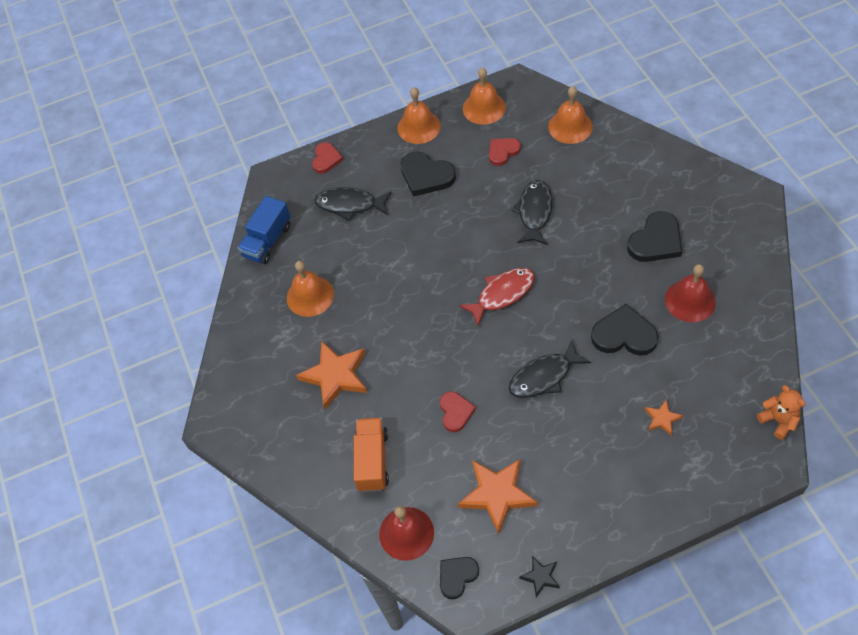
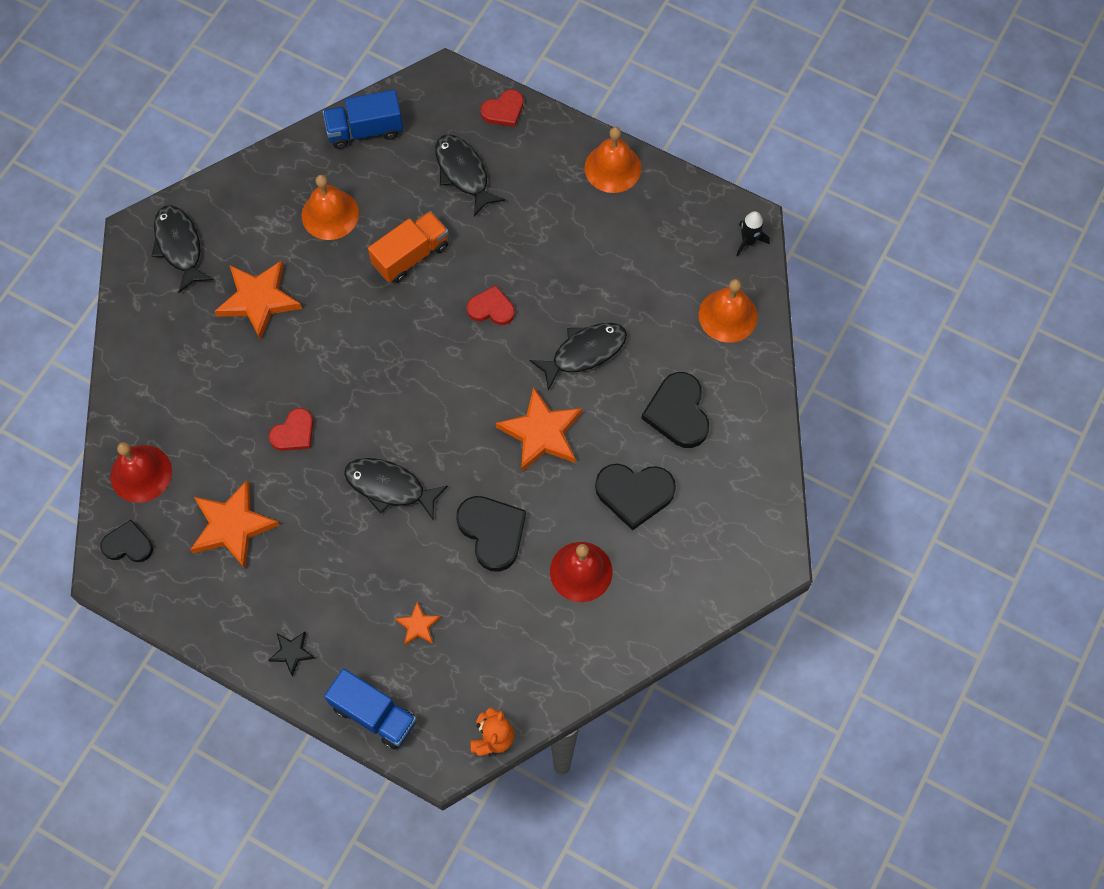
camera: 45 degrees right, 10 degrees up
(249, 402) = (180, 246): none -> black fish
(372, 461) = (193, 395): orange truck -> orange truck (411, 256)
(426, 176) = (553, 218): black heart -> black heart (678, 412)
(484, 108) = (688, 213): orange bell -> none
(502, 294) = (459, 387): red fish -> none
(503, 152) = (641, 271): red heart -> red heart (491, 308)
(529, 89) = (748, 241): none -> black rocket
(540, 577) = (175, 616): black star -> black star (292, 652)
(573, 267) = (541, 433): none -> orange star
(711, 486) = (373, 714): none -> blue truck

